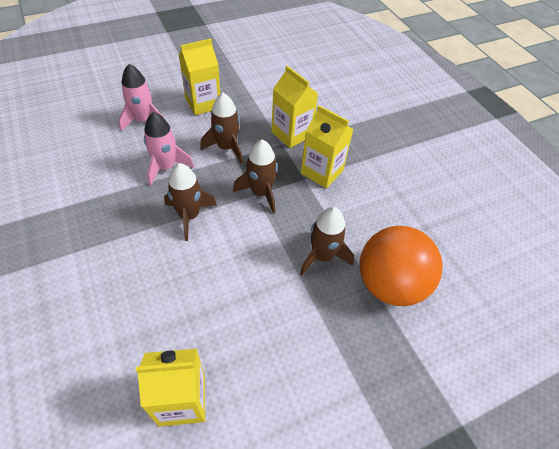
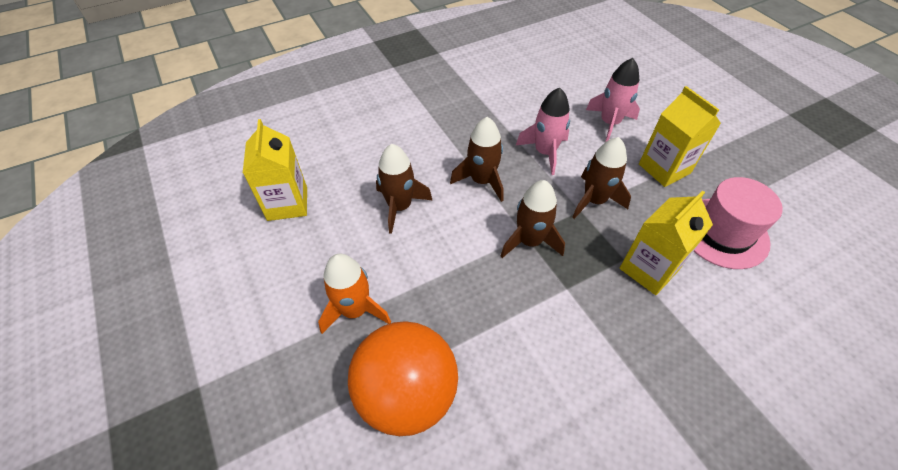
camera: 90 degrees right, 0 degrees up
(265, 93) = (723, 233): none -> pink hat
(320, 322) = (355, 310): none -> orange rocket
(322, 172) = (586, 310): yellow carton -> none
(322, 256) = (443, 312): brown rocket -> brown rocket (400, 207)

